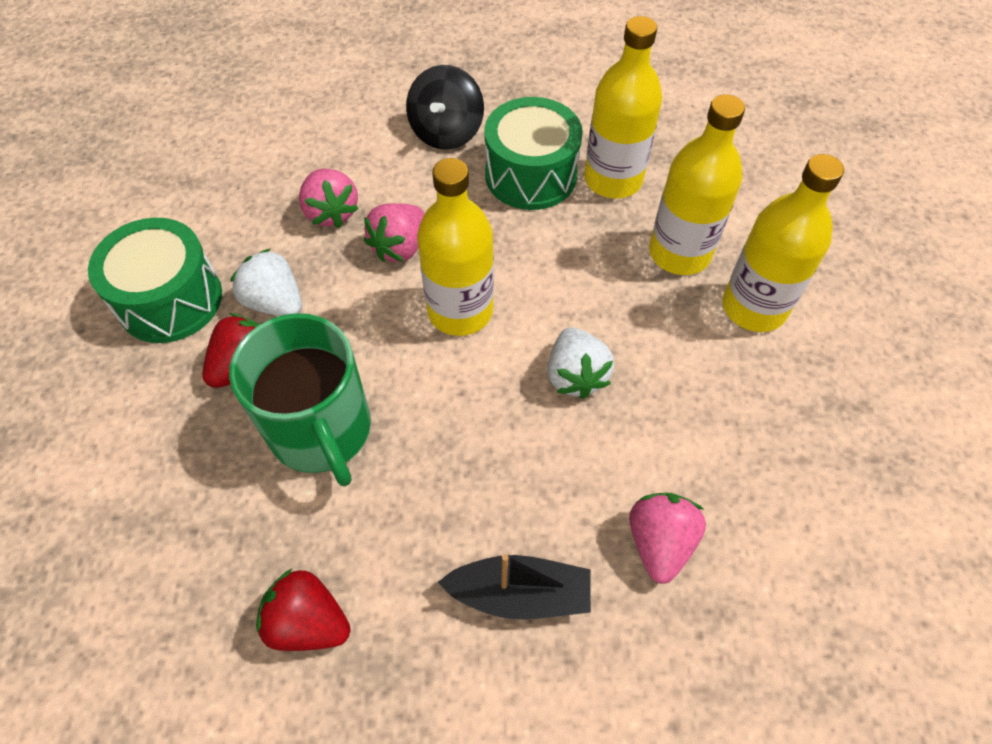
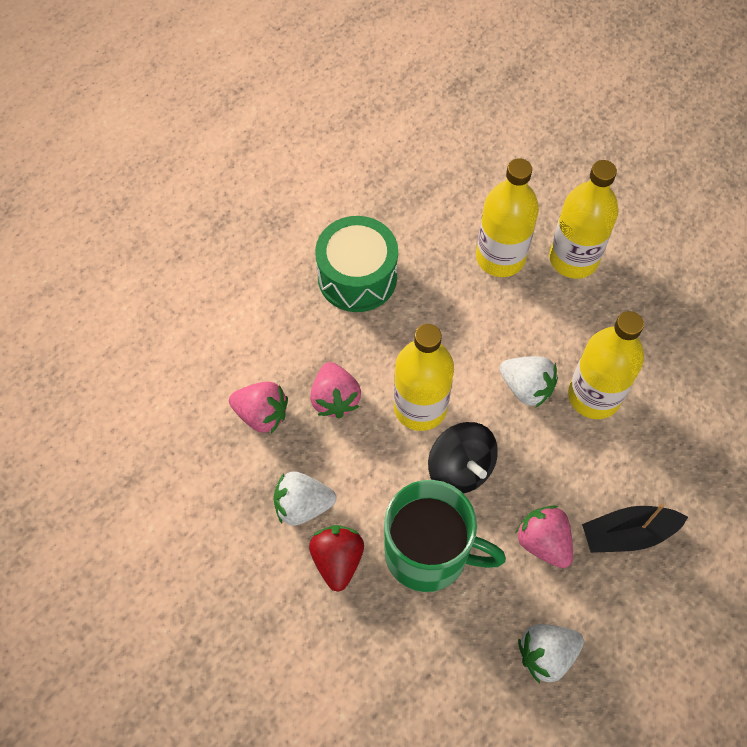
camera: 45 degrees left, 5 degrees up
(170, 300) = (232, 567): green drum -> none
(308, 622) = (546, 654): red strawberry -> white strawberry
(446, 132) = (266, 290): black spinning top -> black spinning top (460, 468)
(519, 594) = (628, 534): black boat -> black boat turned 150 degrees counterclockwise
(613, 179) = (410, 238): yellow bottle -> yellow bottle (594, 396)
(659, 542) = (662, 441): pink strawberry -> pink strawberry (543, 542)

